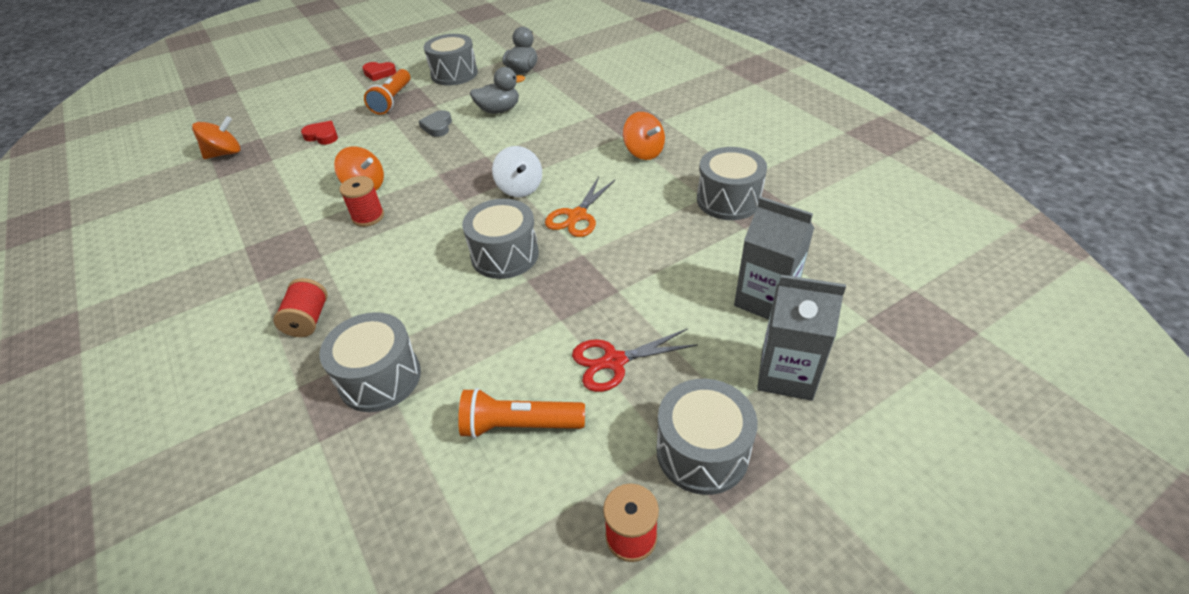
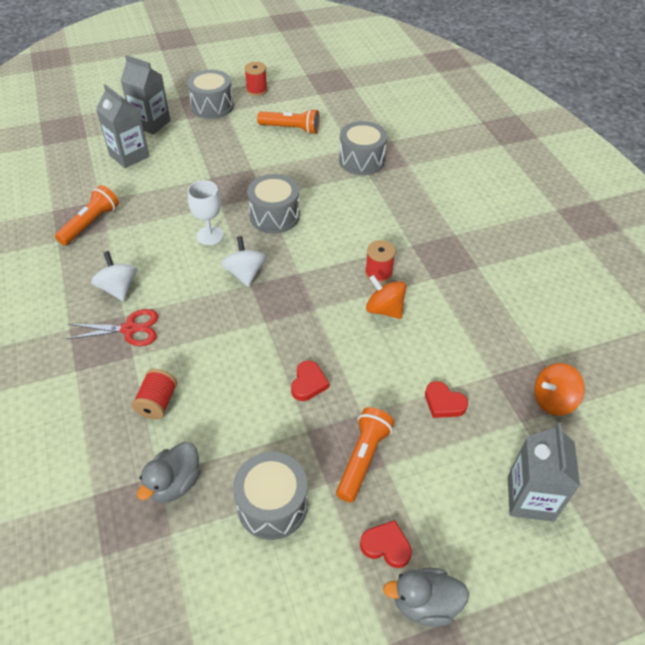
camera: 170 degrees left, 5 degrees up
(274, 104) = (530, 498): none -> grey carton
(308, 320) = (410, 199): red spool -> red spool (157, 402)
(437, 126) = (308, 383): grey heart -> red heart
(499, 110) = (232, 395): grey duck -> grey duck (425, 603)
(577, 216) = (210, 236): orange scissors -> white goblet
(614, 361) = (232, 144): red scissors -> red scissors (129, 329)
(643, 152) = (118, 288): orange spinning top -> white spinning top
(728, 200) = (90, 223): grey drum -> orange flashlight

